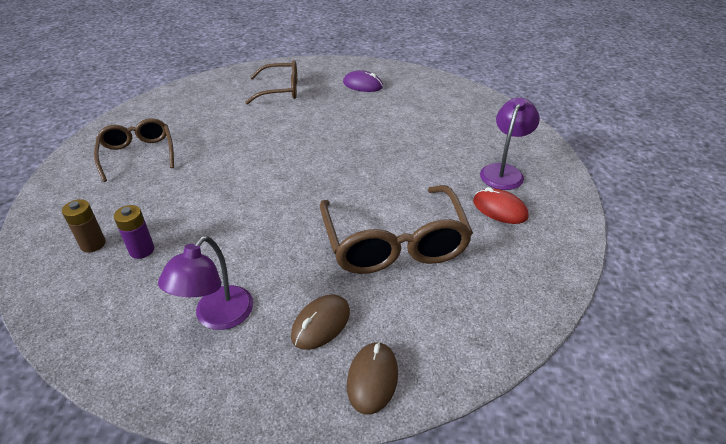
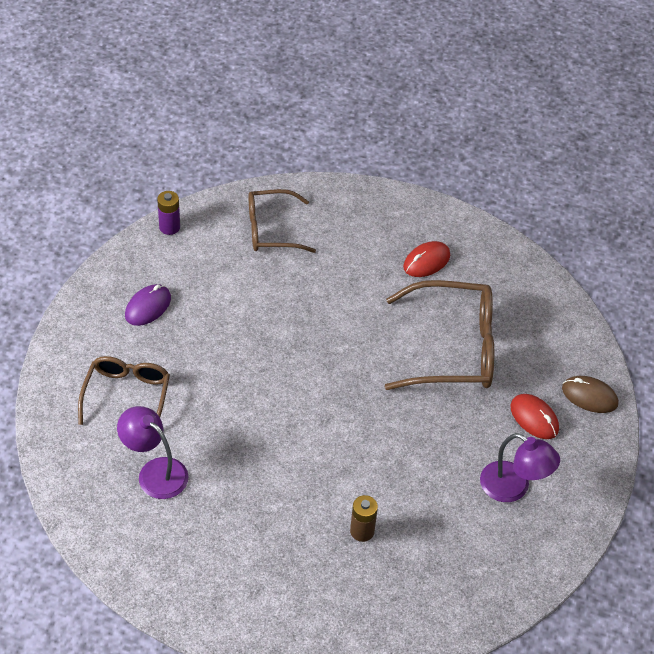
camera: 80 degrees left, 10 degrees up
(93, 244) = (396, 590): brown battery -> brown battery (362, 531)
(138, 154) = (237, 558): brown glasses -> brown glasses (271, 230)
(142, 250) = (416, 546): purple battery -> purple battery (169, 227)
(321, 324) = (534, 418): brown mouse -> red mouse
(504, 171) = (372, 238): purple lamp -> purple lamp (155, 472)

